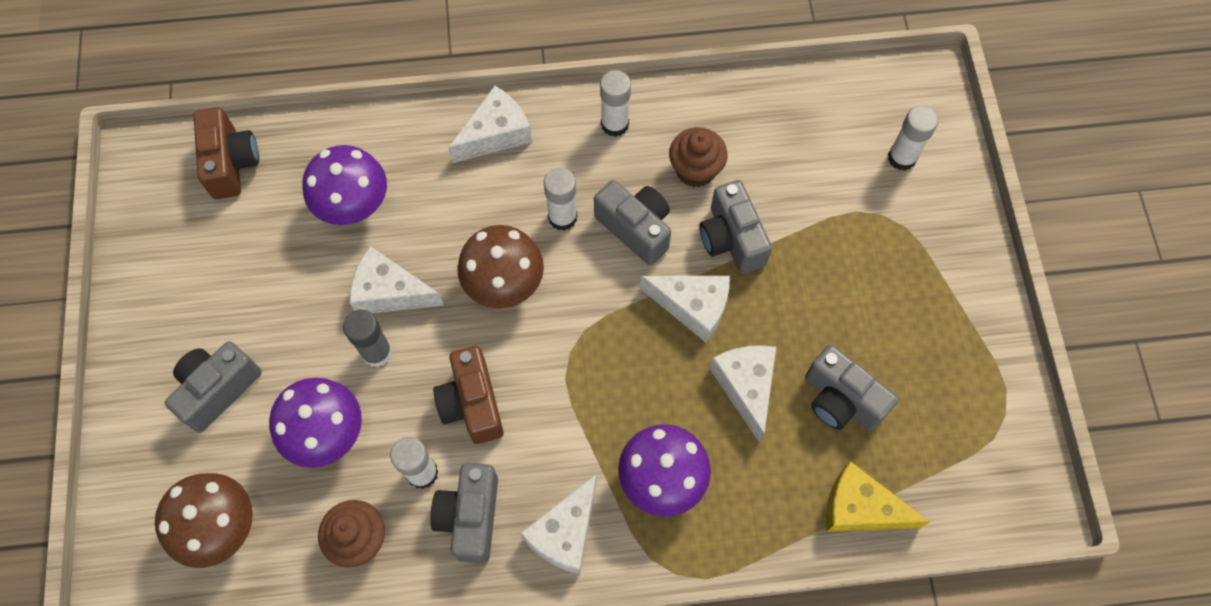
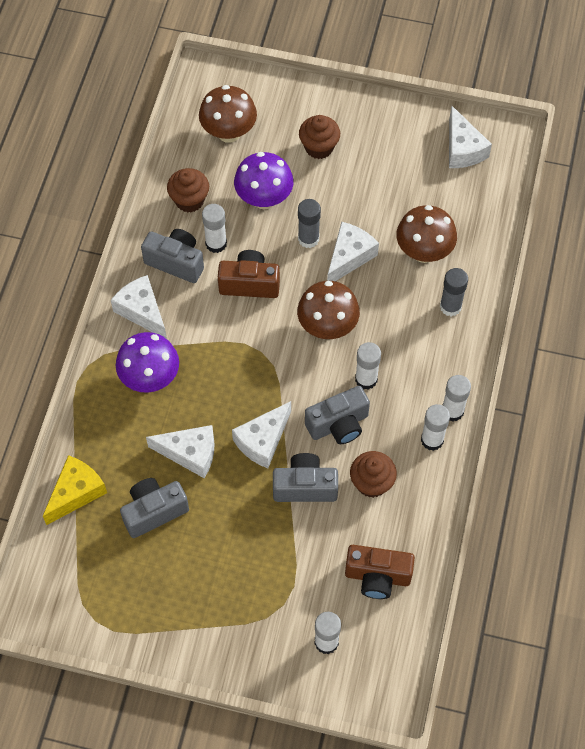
camera: 110 degrees right, 5 degrees down
(218, 389) = (319, 147): grey camera -> brown cupcake
(231, 163) = (485, 187): brown camera -> brown camera (377, 577)
(354, 206) = (424, 252): purple mushroom -> brown mushroom
(426, 154) = (450, 306): none -> grey glue stick
(495, 134) = (451, 356): white cheese -> white cheese (462, 149)
(569, 113) = (452, 411): none -> white glue stick

